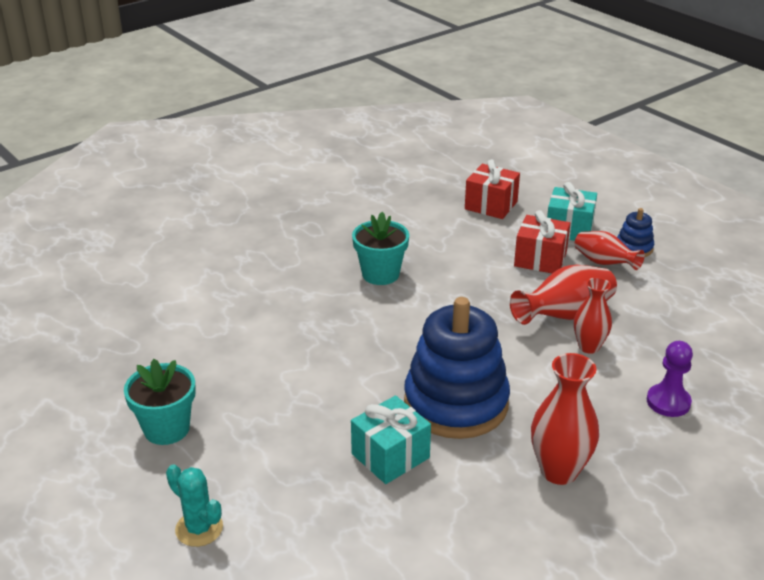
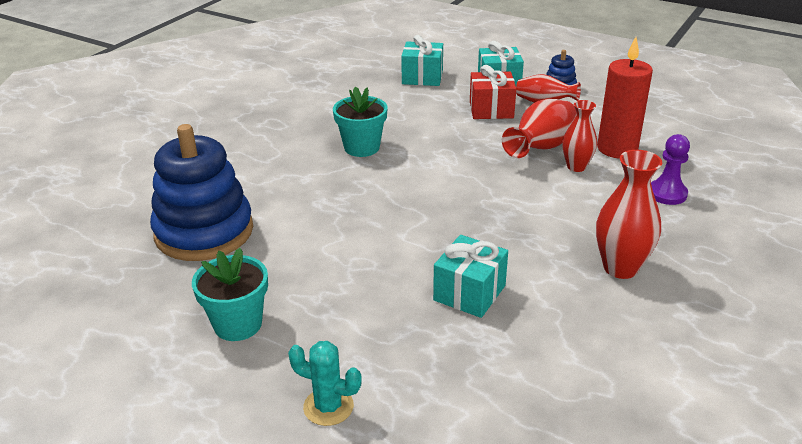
camera: 20 degrees left, 0 degrees up
(456, 403) = (497, 235): blue stacking toy -> blue stacking toy (204, 232)
(491, 205) = (422, 77): red gift -> turquoise gift
(649, 336) = (617, 149): none -> red candle

